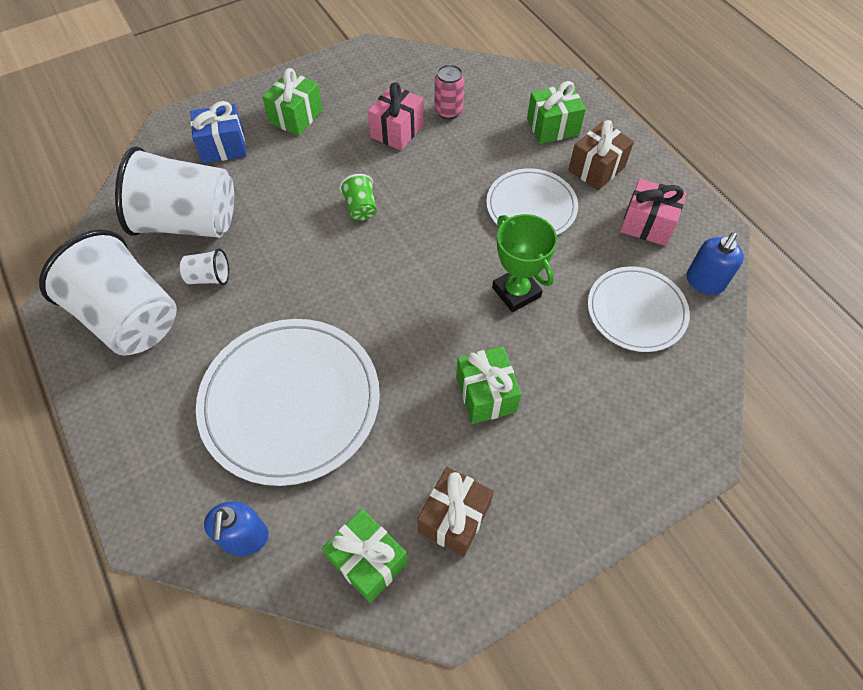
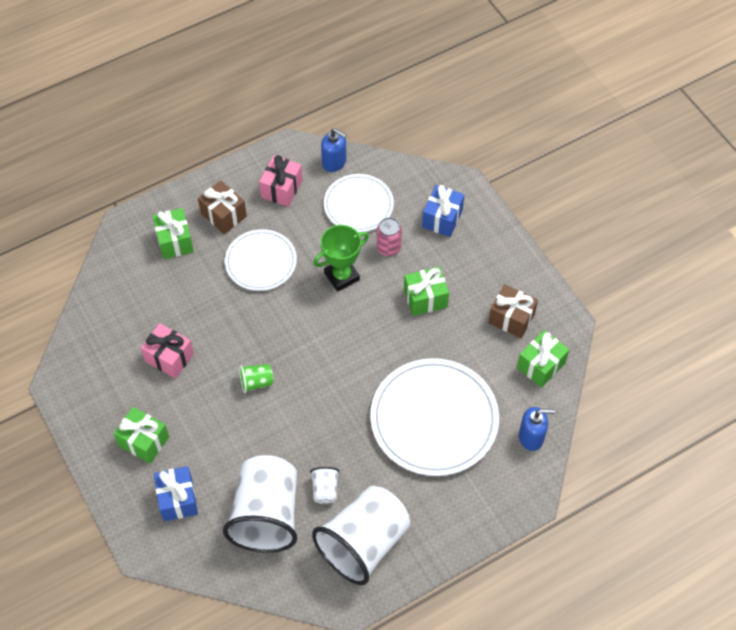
camera: 90 degrees left, 0 degrees up
(448, 111) = (148, 317): pink can -> pink can (388, 248)
(630, 421) = (442, 218): none -> blue gift

